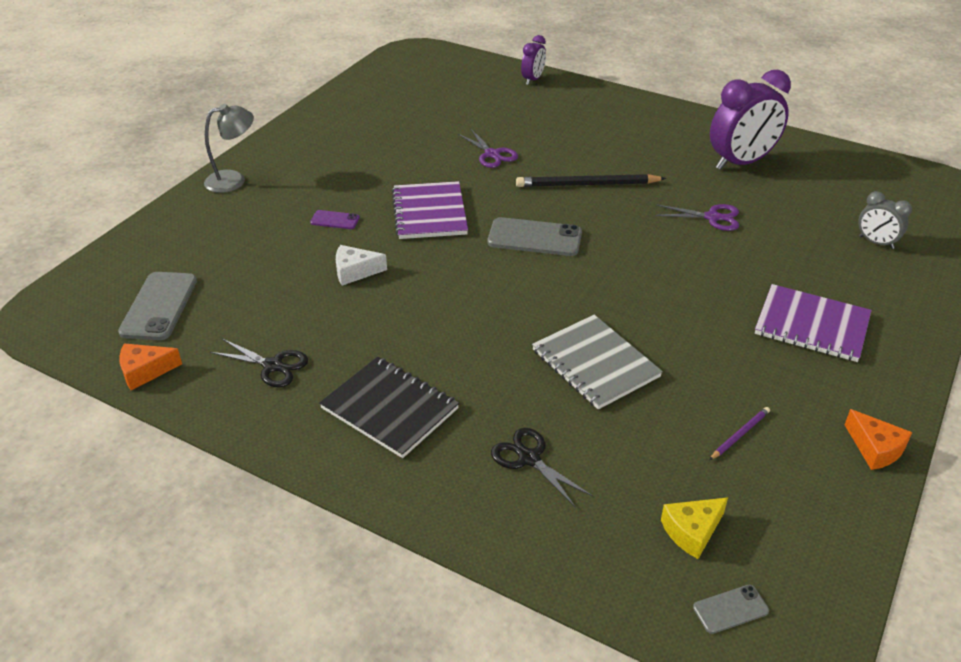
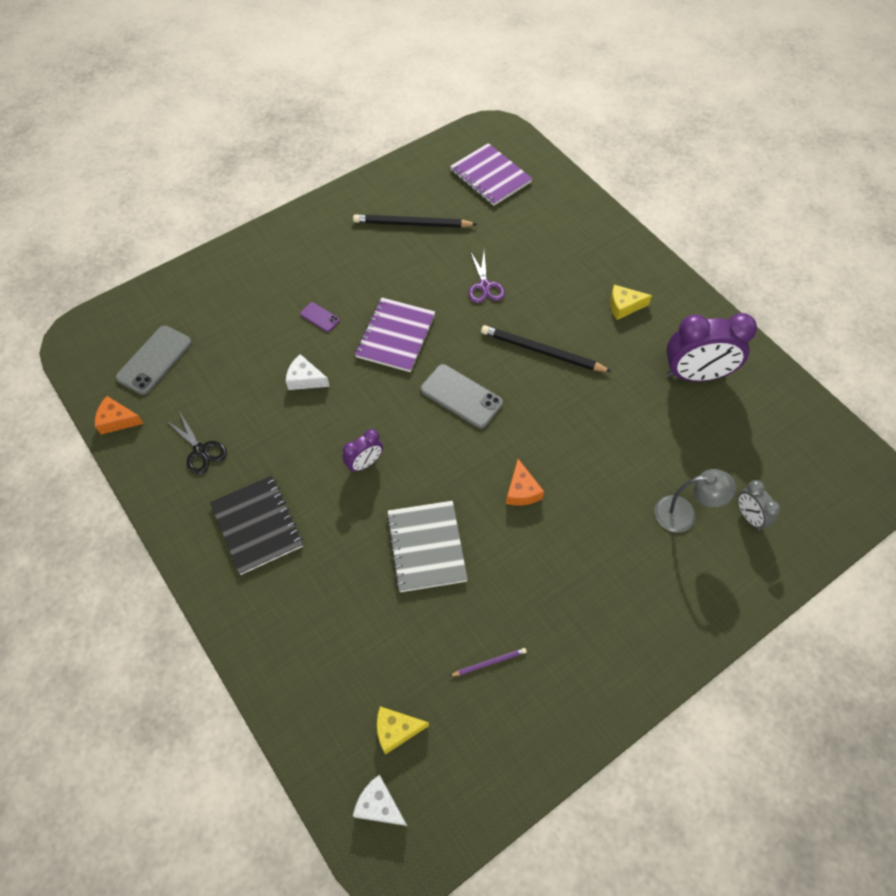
camera: 25 degrees right, 20 degrees up
(234, 180) = (268, 243): grey lamp -> grey lamp (684, 514)
(383, 130) = (412, 224): none -> black pencil
(529, 458) = (325, 614): black scissors -> none
(533, 79) = (576, 202): purple clock -> purple clock (365, 463)
(636, 135) = (624, 306): none -> yellow cheese
(712, 217) = (624, 430): purple scissors -> none
(730, 609) = (379, 805): grey phone -> white cheese
(812, 325) = (624, 582): purple notebook -> purple notebook (490, 176)
(875, 448) = (583, 723): orange cheese -> orange cheese (521, 490)

